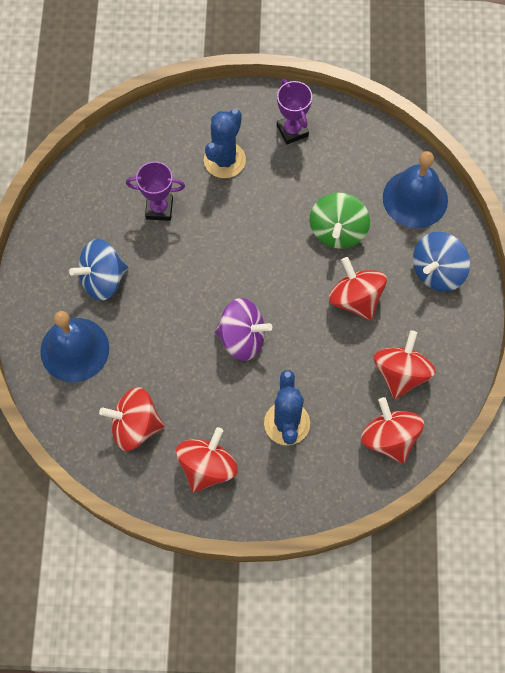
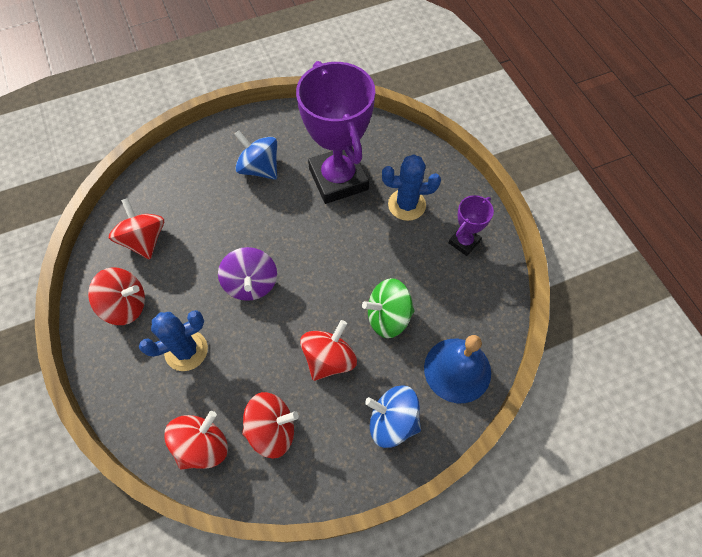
camera: 65 degrees right, 5 degrees down
(74, 349) = (193, 175): blue bell -> none
(159, 209) = (338, 179): purple trophy -> purple trophy, size x2.15

